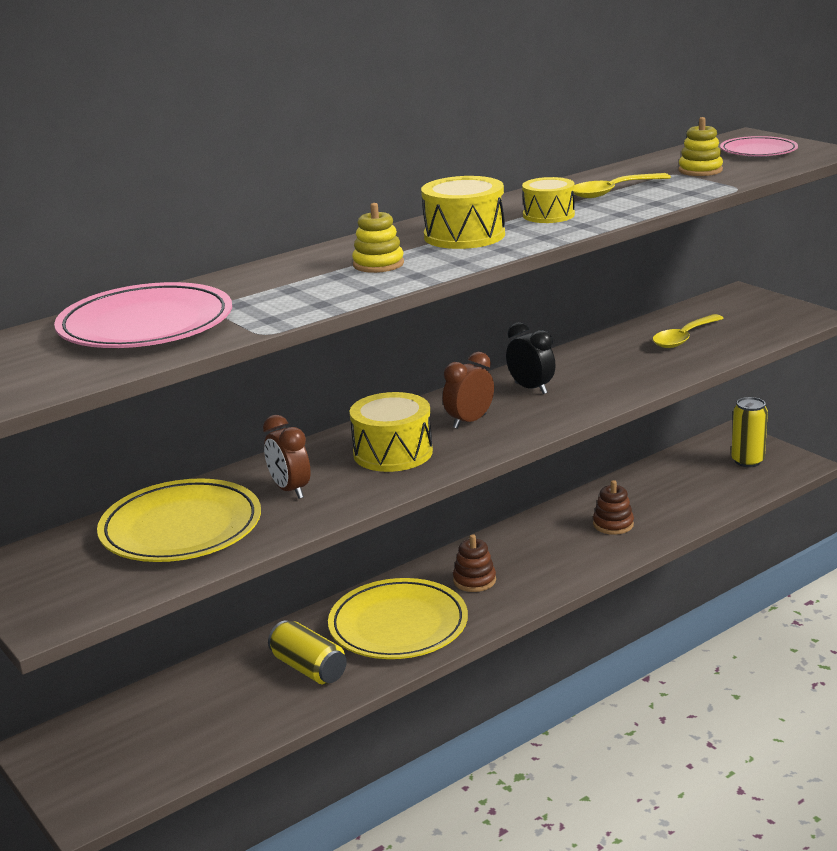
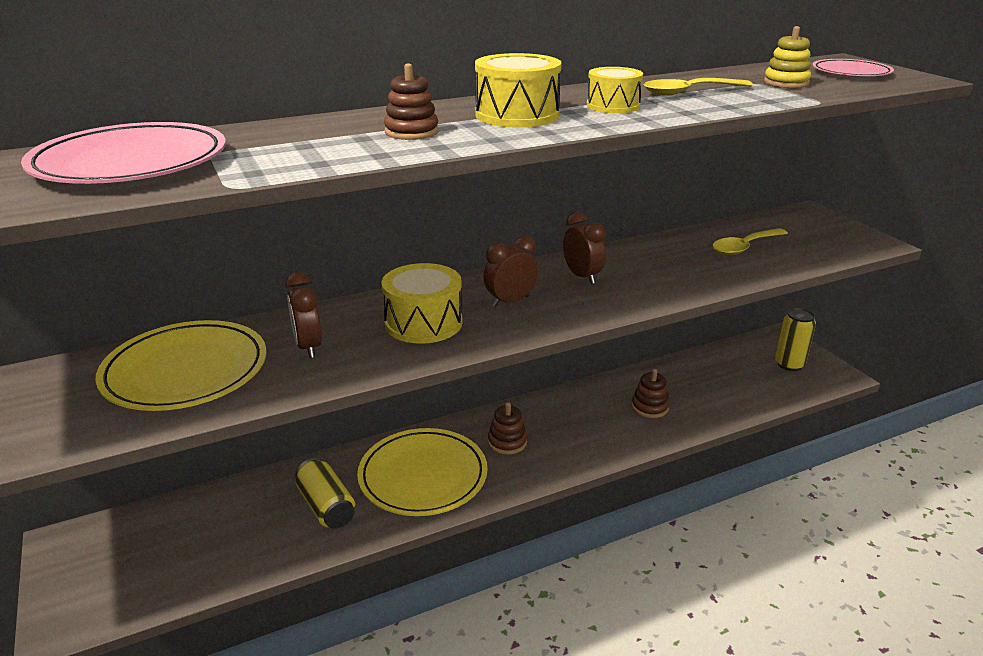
camera: 10 degrees right, 5 degrees up
(378, 264) = (411, 132): yellow stacking toy -> brown stacking toy
(531, 388) = (582, 276): black clock -> brown clock

